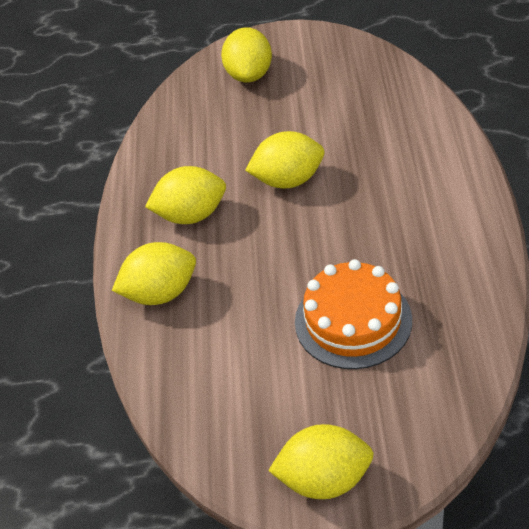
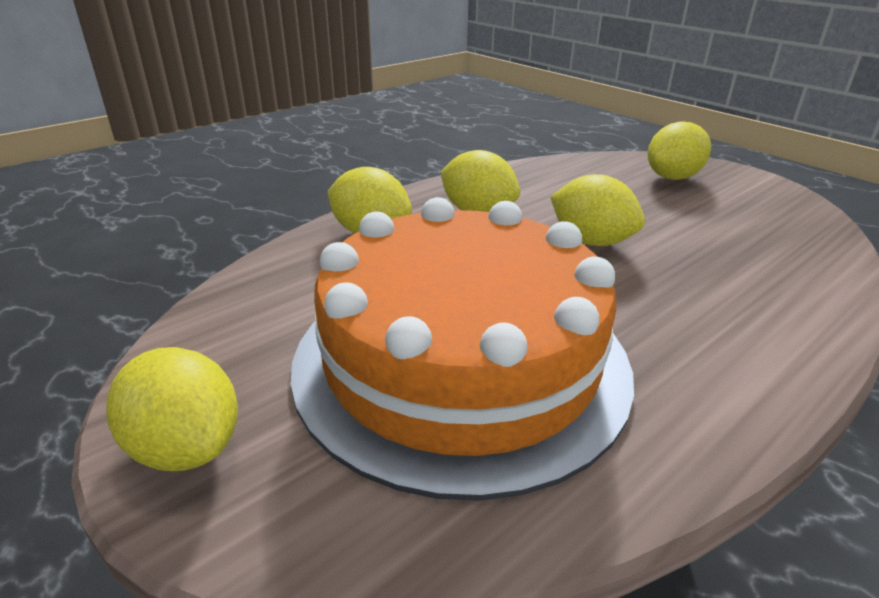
camera: 45 degrees right, 15 degrees down
(353, 321) = (461, 361): orange cake -> orange cake, size x1.94

